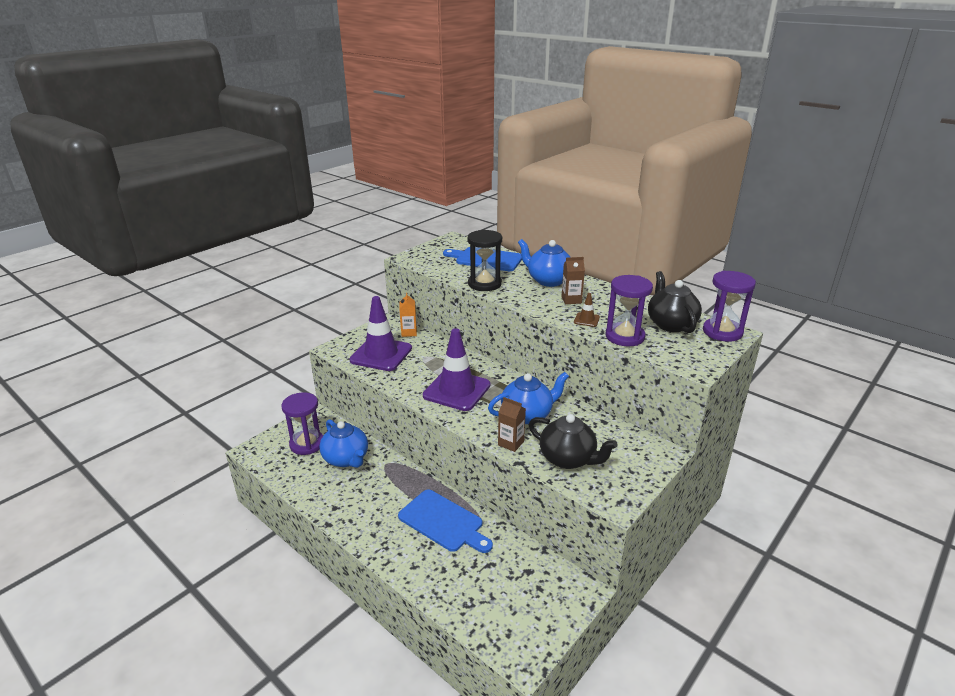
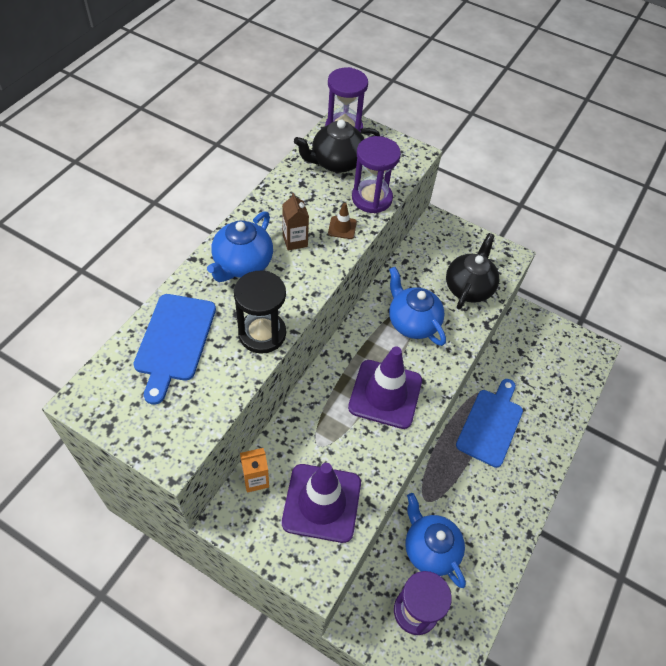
camera: 105 degrees left, 25 degrees up
(346, 459) = (430, 549): blue teapot -> blue teapot turned 75 degrees counterclockwise
(511, 443) = (461, 333): brown carton -> none

